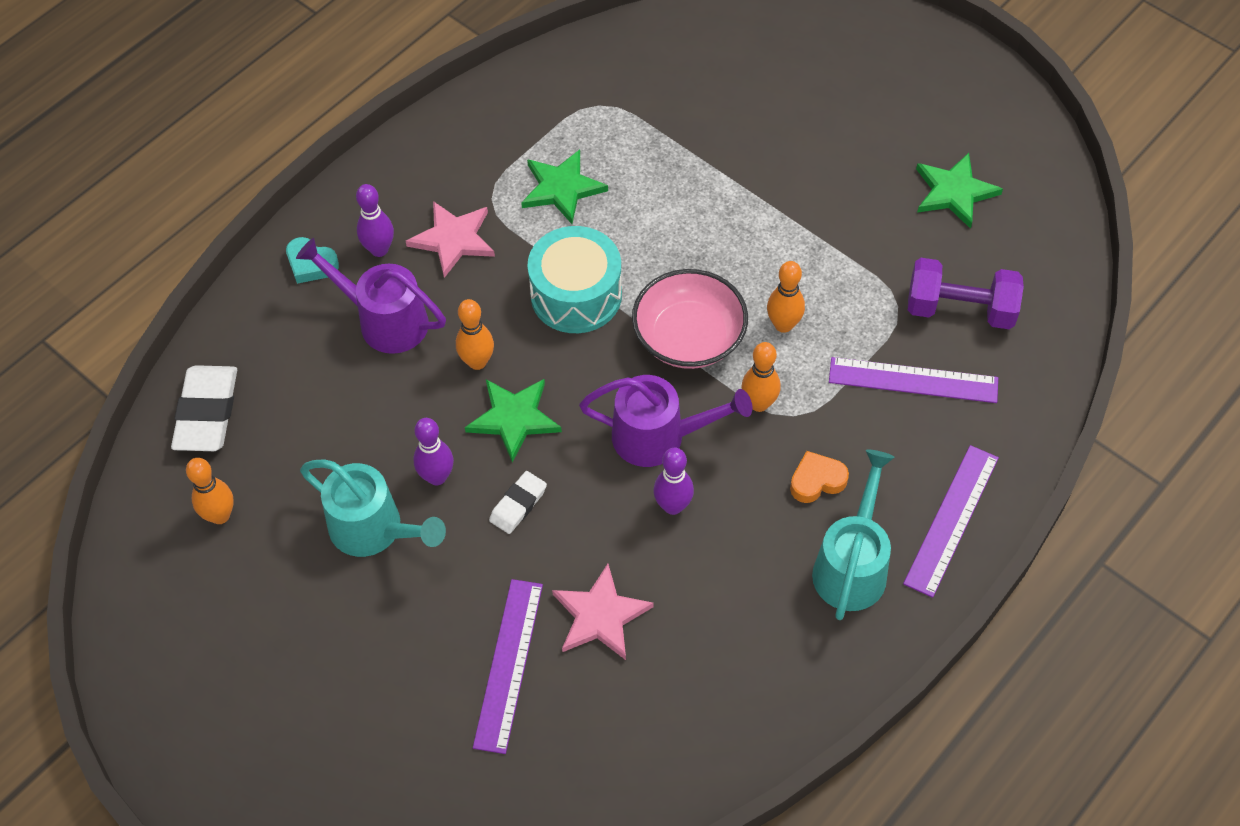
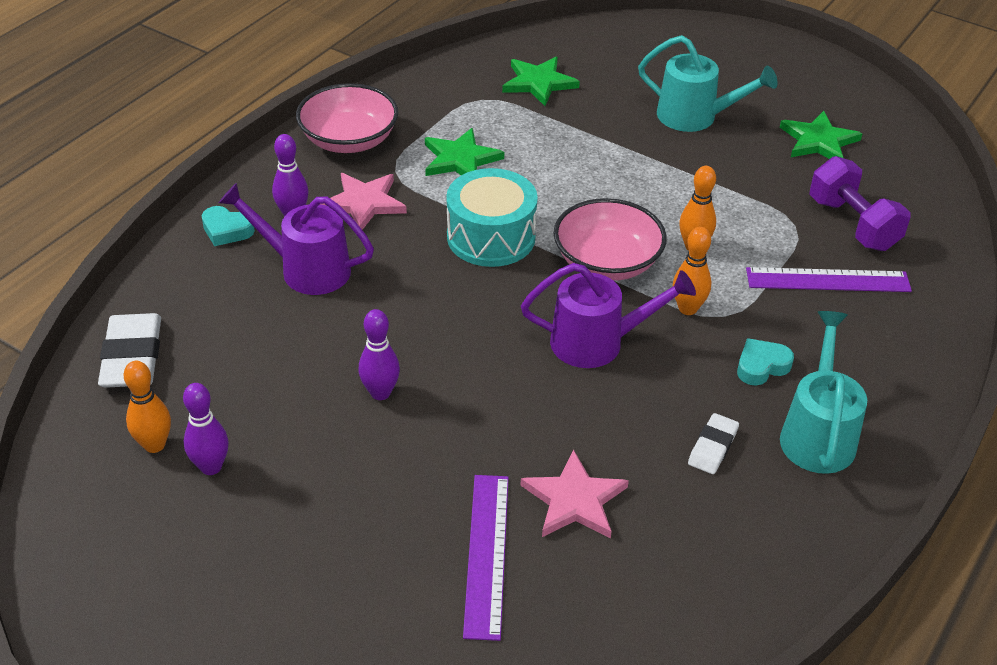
camera: 10 degrees left, 15 degrees down
(375, 530) = (323, 444): turquoise watering can -> turquoise watering can (696, 117)
(449, 153) = (349, 140): none -> pink bowl
(477, 362) = (404, 295): orange bowling pin -> none
(514, 418) = (450, 338): green star -> green star (539, 83)
(518, 505) = (468, 410): white eraser -> white eraser (712, 447)
(673, 506) = (625, 398): purple bowling pin -> purple bowling pin (211, 467)
(817, 481) = (761, 366): orange heart -> turquoise heart
(951, 520) = (901, 388): purple ruler -> none
(960, 309) = (853, 224): purple dumbbell -> purple dumbbell turned 60 degrees clockwise

